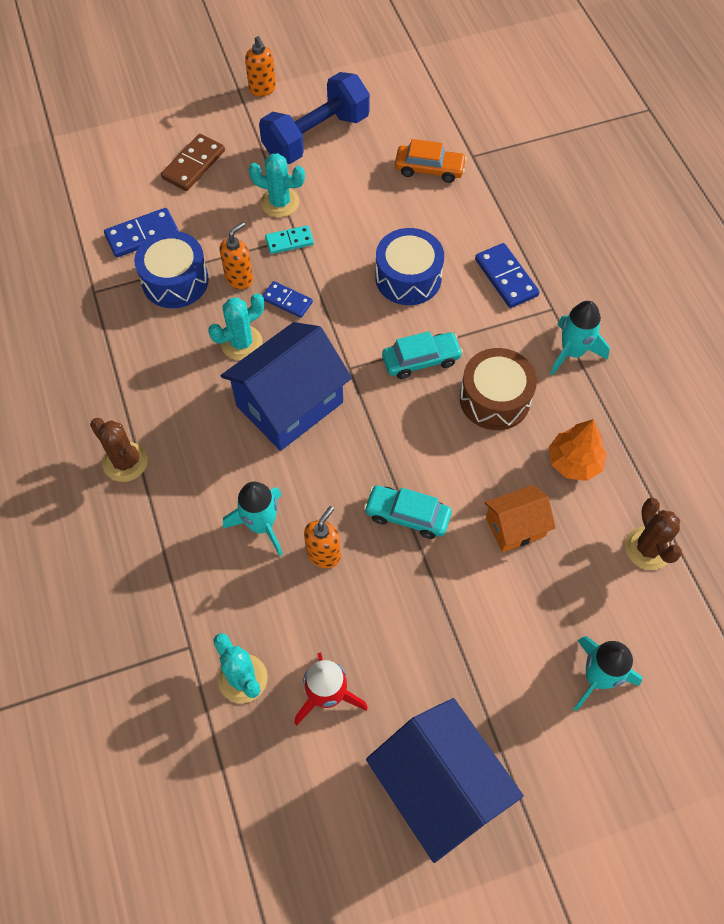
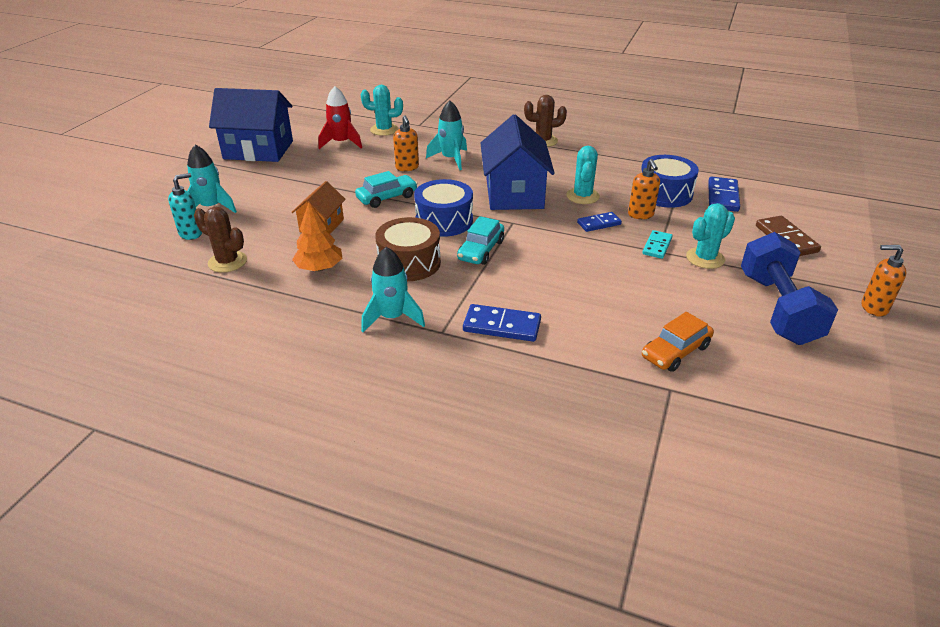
camera: 130 degrees right, 25 degrees down
(408, 278) = (560, 279): blue drum -> blue drum (444, 221)
(652, 638) = (191, 233): none -> turquoise soap dispenser

